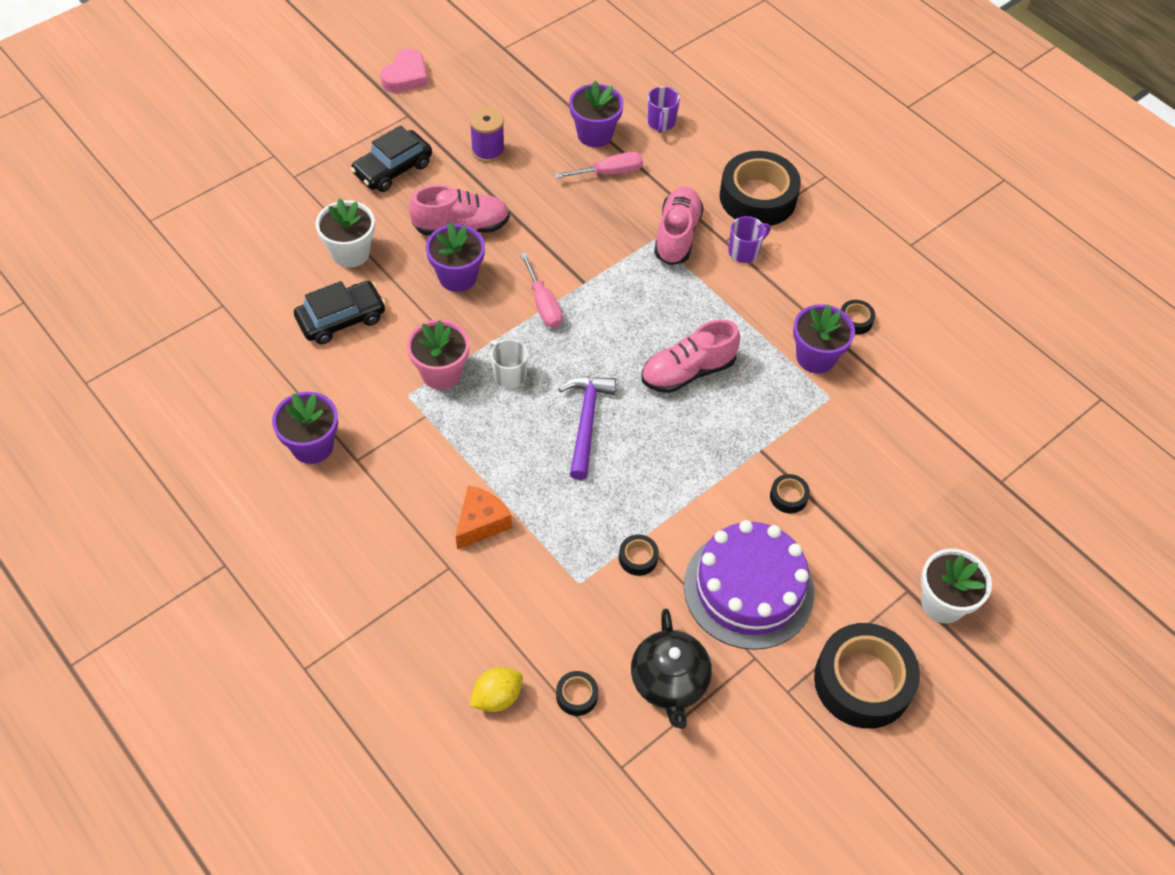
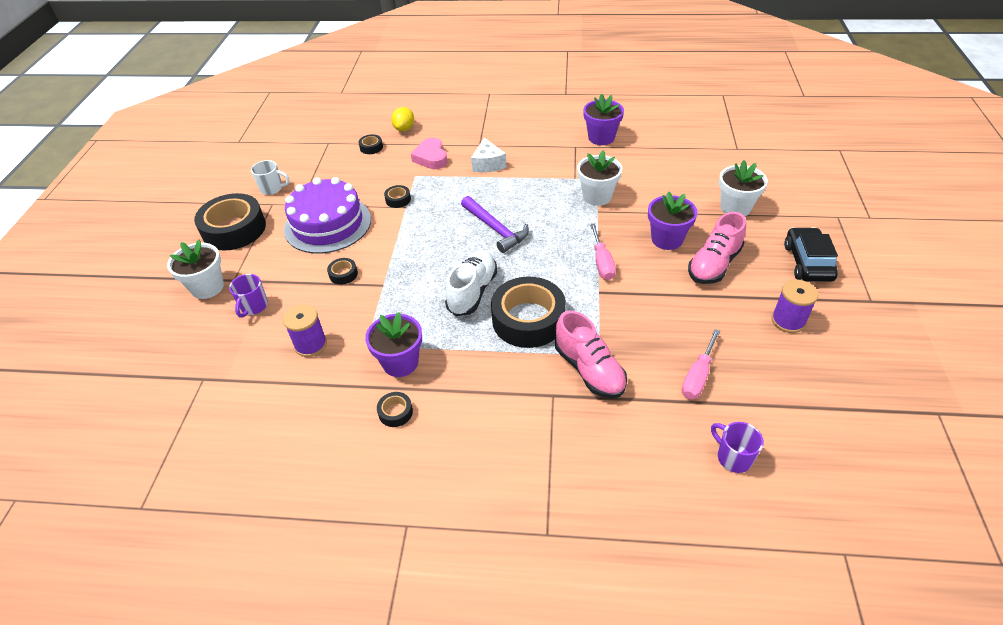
camera: 140 degrees right, 10 degrees down
(341, 319) = (680, 181): black car -> none
(406, 76) = (929, 325): pink heart -> pink heart (431, 157)
(441, 373) = (597, 196): pink flower pot -> white flower pot
(481, 523) = (488, 164): orange cheese -> white cheese
(509, 374) = (565, 219): white mug -> white mug (272, 189)
(543, 304) = (602, 262): pink screwdriver -> pink screwdriver turned 120 degrees counterclockwise
(594, 134) = (755, 398): purple flower pot -> none
(669, 682) = (334, 174): black teapot -> none
(688, 371) = (472, 292): pink shoe -> white shoe
(744, 252) = (530, 398): purple mug -> purple mug (254, 307)
(757, 197) = (574, 455): black tape -> black tape (528, 319)
(880, 438) = (311, 345): none -> purple spool

